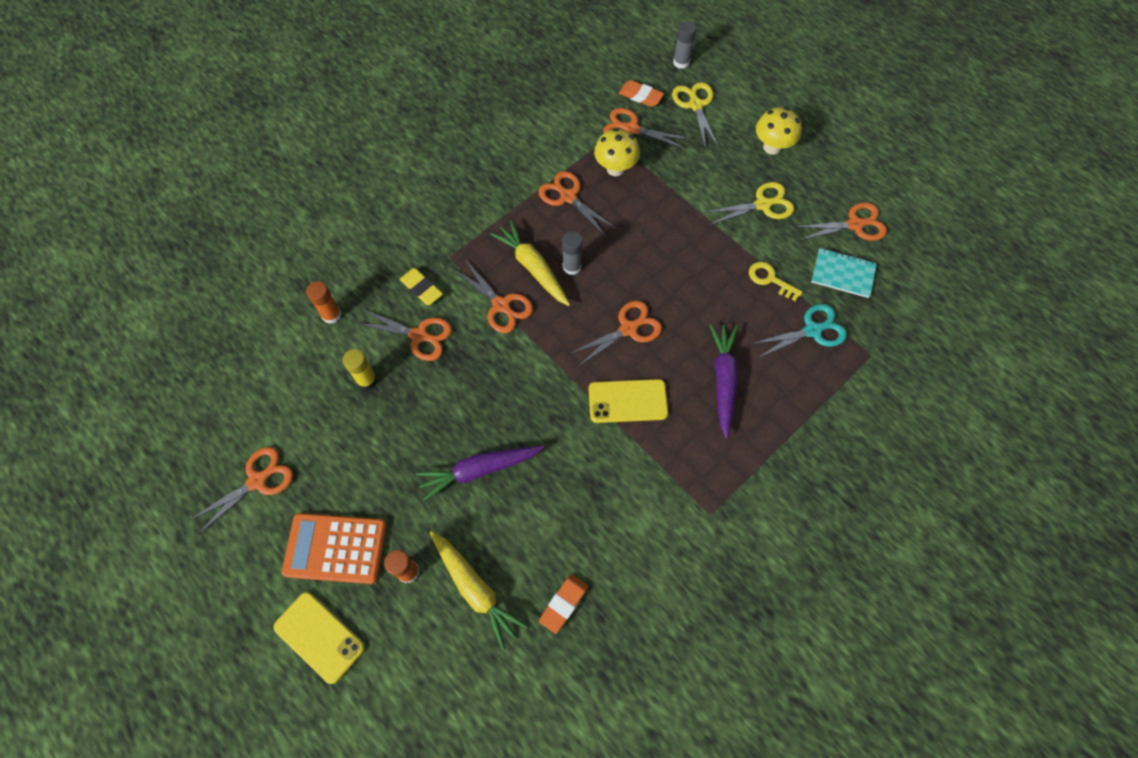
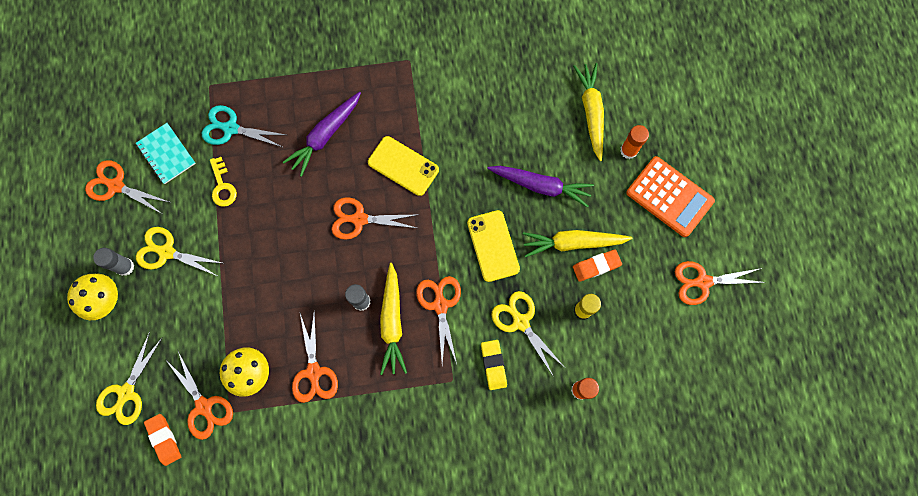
camera: 145 degrees left, 10 degrees up
(319, 637) = (707, 147): yellow phone -> yellow phone (493, 246)
(412, 435) = (572, 243): none -> yellow carrot
(419, 336) = (520, 322): orange scissors -> yellow scissors
(564, 604) = (541, 69): orange eraser -> orange eraser (596, 266)
(681, 62) = (93, 453): grey glue stick -> grey glue stick (125, 267)

